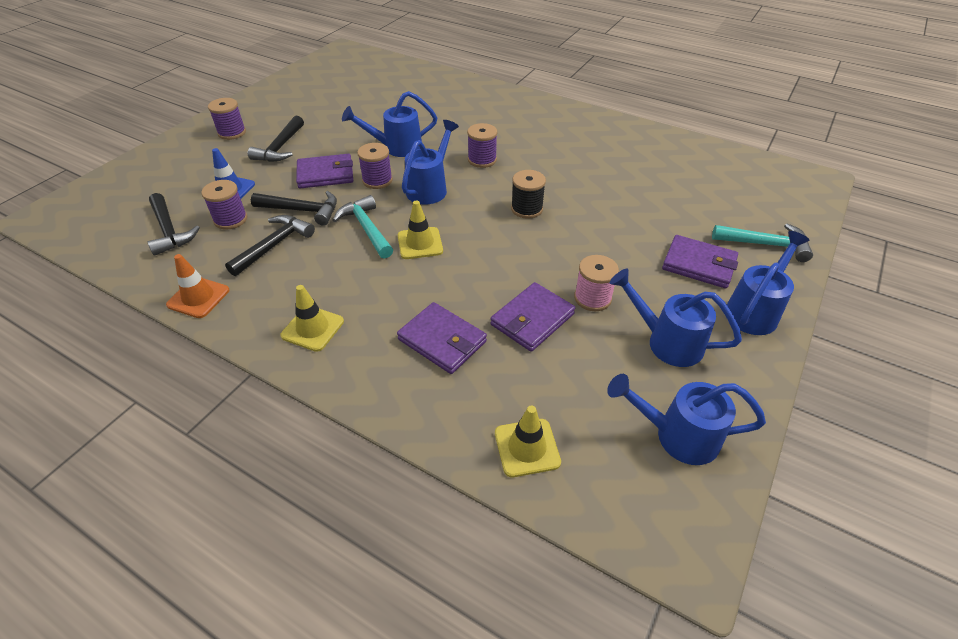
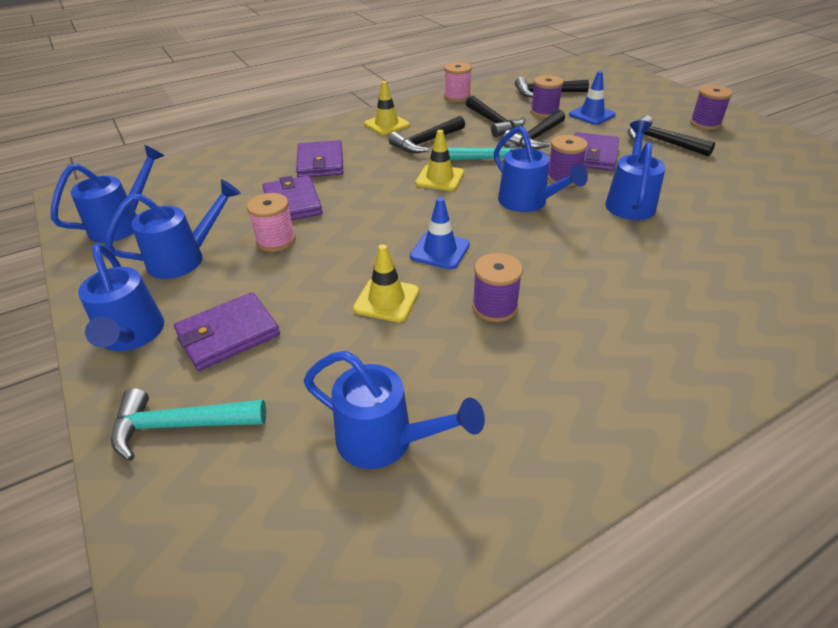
camera: 120 degrees right, 5 degrees down
(198, 297) = (457, 97): orange traffic cone -> pink spool
(347, 278) = (426, 142): none -> black hammer
(442, 340) = (320, 163): purple wallet -> purple wallet turned 75 degrees counterclockwise
(482, 160) = (567, 252): purple spool -> purple spool (494, 307)
(527, 209) = (440, 251): black spool -> blue traffic cone
(527, 447) = (203, 169): yellow traffic cone -> yellow traffic cone (386, 300)
(687, 177) = (385, 441): none -> blue watering can
(766, 244) = (179, 425): turquoise hammer -> turquoise hammer turned 45 degrees clockwise

